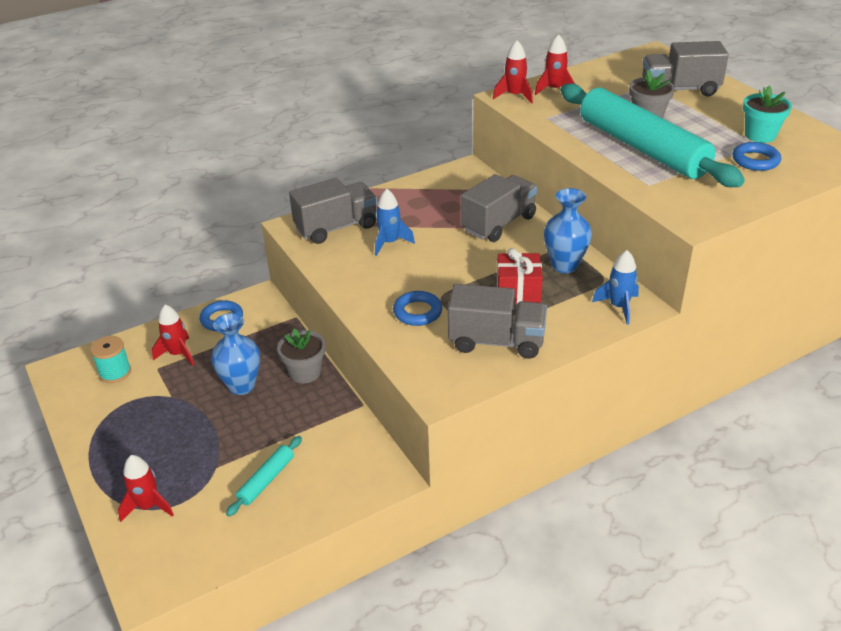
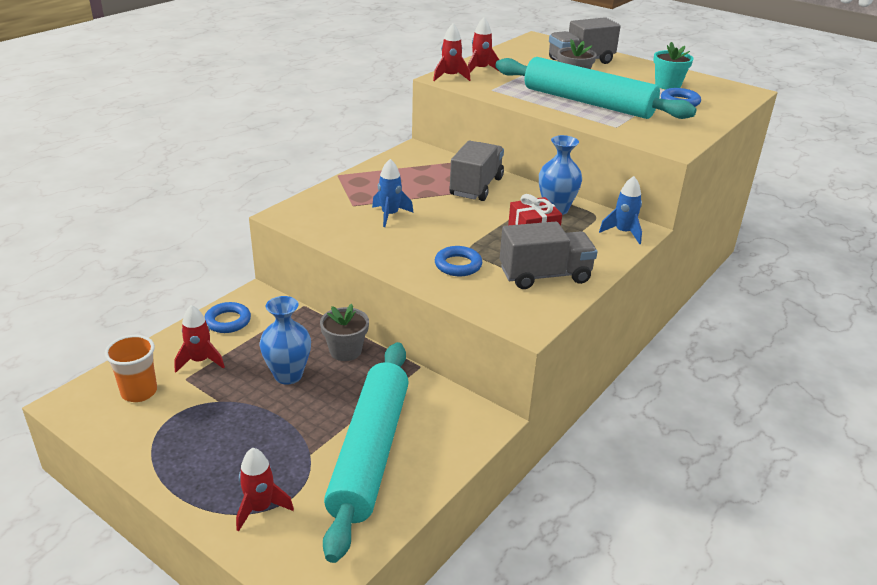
camera: 25 degrees left, 5 degrees down
(115, 372) = (139, 392): turquoise spool -> orange cup
(266, 480) = (370, 452): turquoise rolling pin -> turquoise rolling pin, size x2.43
(336, 227) = (329, 210): grey truck -> none

